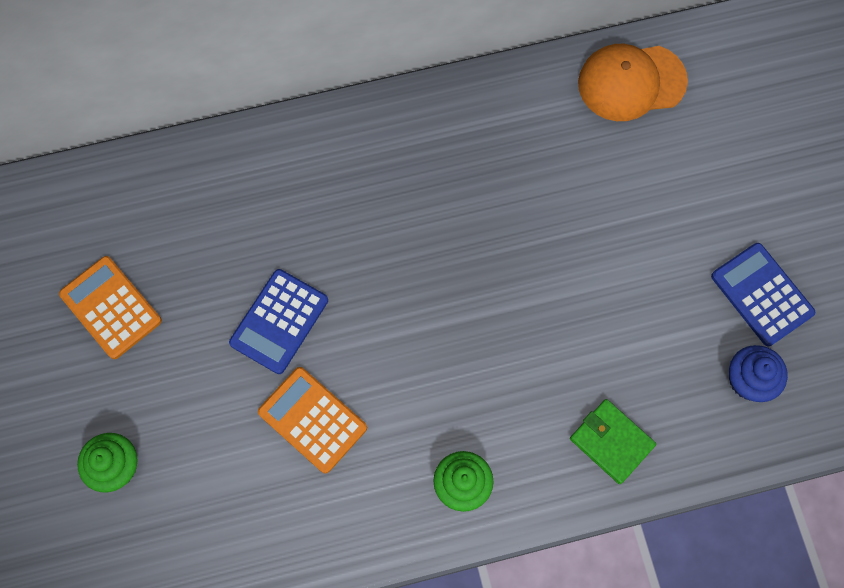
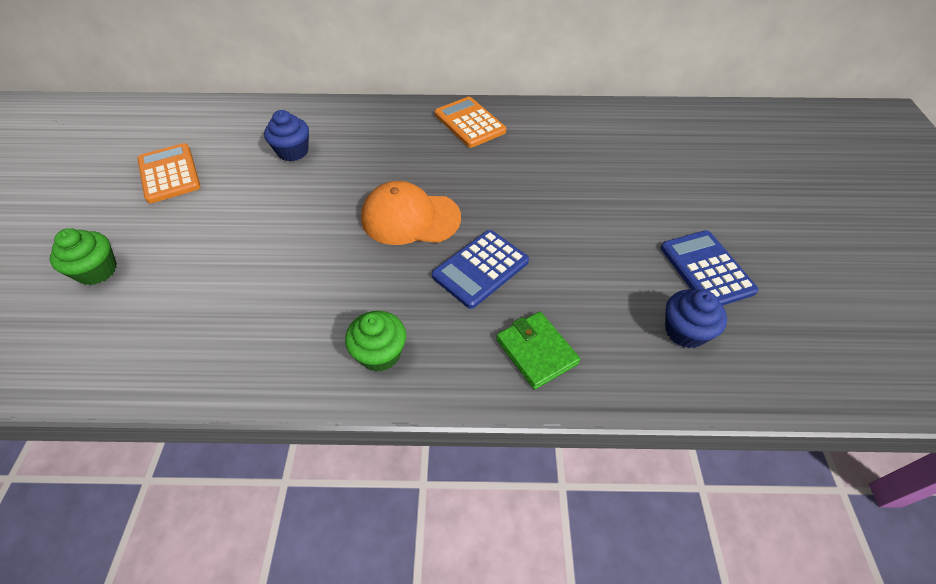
camera: 15 degrees right, 20 degrees down
(245, 232) = (293, 151): none -> blue cupcake
(279, 321) = (286, 206): blue calculator -> blue calculator (480, 269)
(312, 420) = (274, 274): orange calculator -> orange calculator (469, 123)
(631, 82) = (616, 124): orange cap -> orange cap (410, 218)

